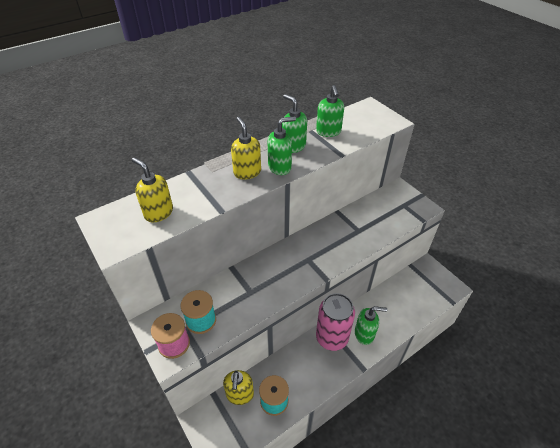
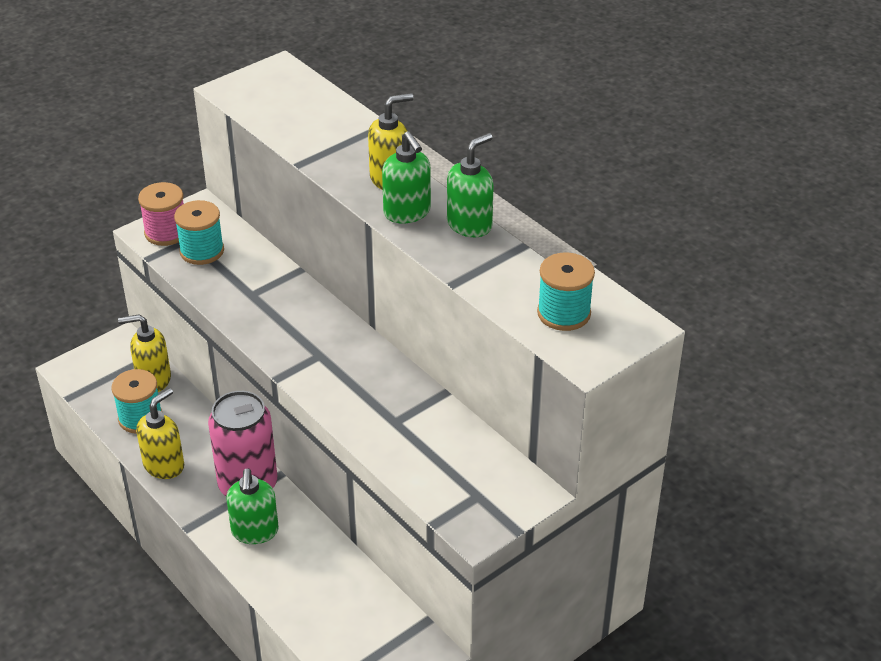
camera: 85 degrees right, 5 degrees down
(158, 213) = (293, 111): yellow soap dispenser -> yellow soap dispenser (164, 465)
(328, 132) = (525, 266): green soap dispenser -> none
(363, 124) = (563, 313): none -> turquoise spool

